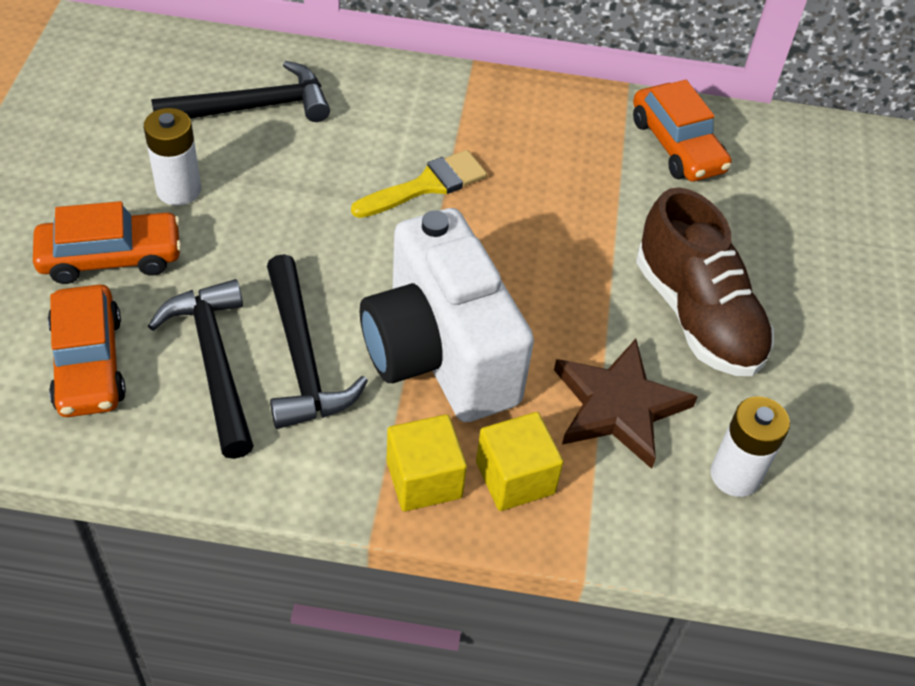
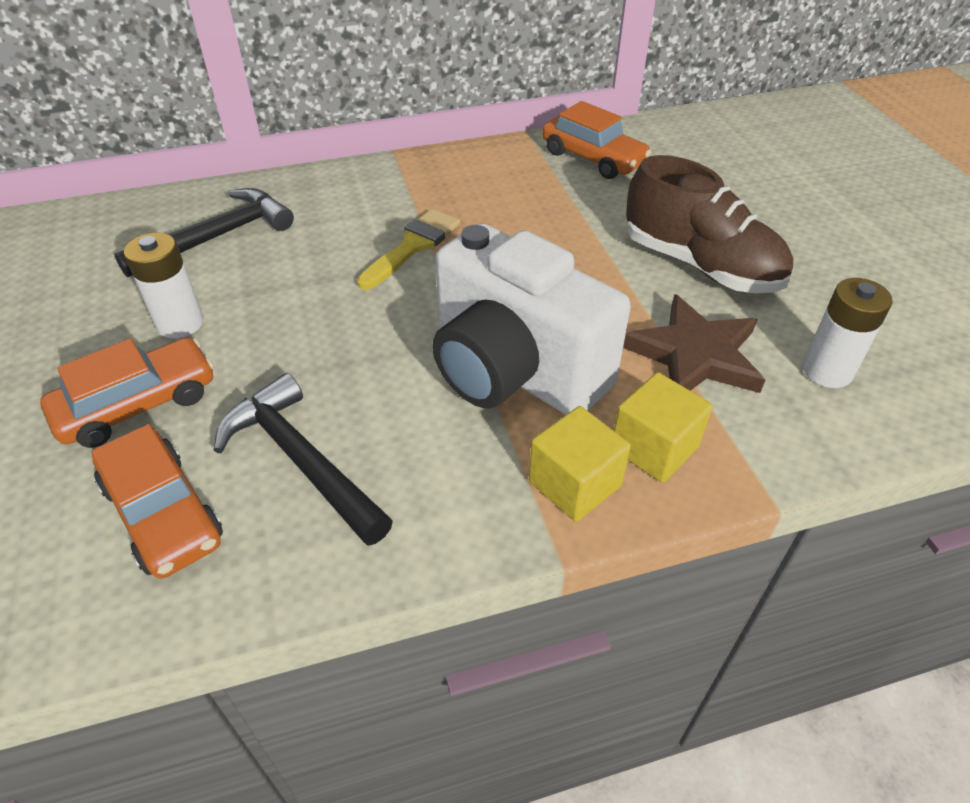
camera: 20 degrees left, 5 degrees down
(302, 358) = (388, 422): black hammer -> none

